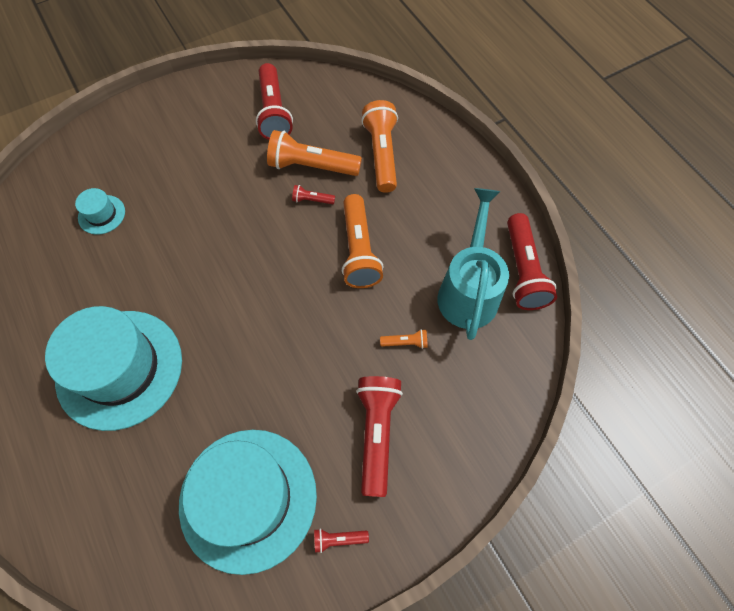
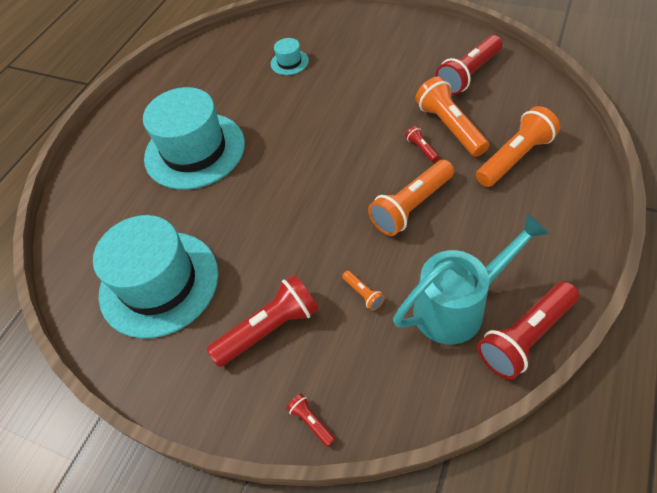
camera: 60 degrees right, 10 degrees down
(338, 539) = (168, 362): red flashlight -> red flashlight (311, 422)

